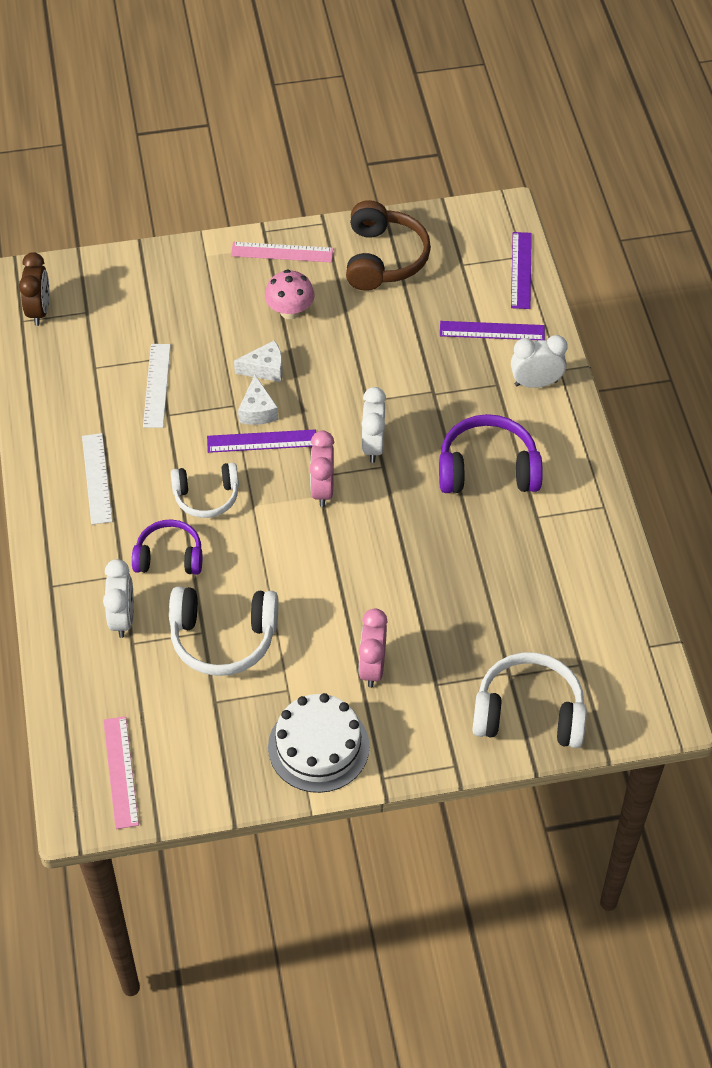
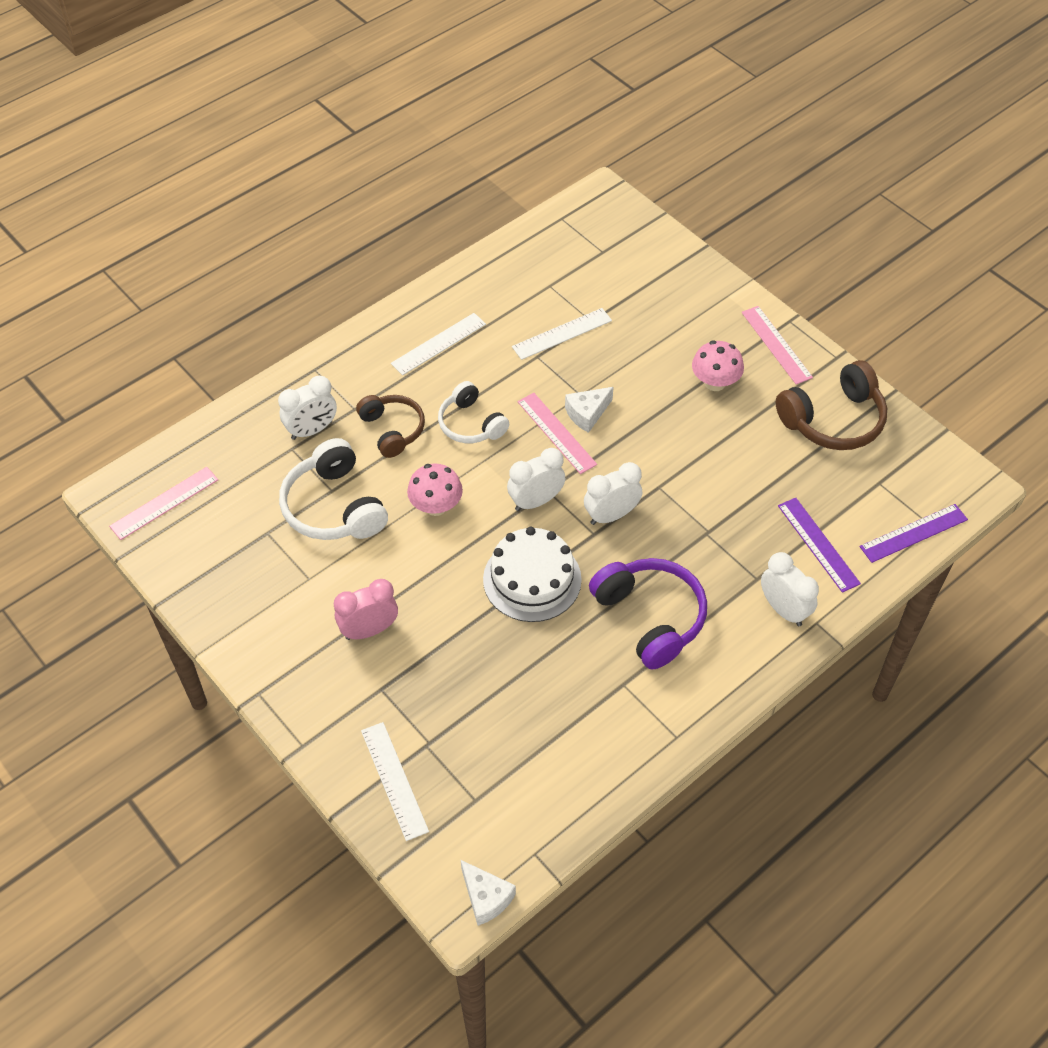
camera: 60 degrees right, 0 degrees up
(39, 311) = (580, 223): brown clock -> none
(169, 556) = (392, 430): purple headphones -> brown headphones
(262, 441) = (556, 433): purple ruler -> pink ruler
(265, 369) = (636, 397): white cheese -> white cheese (486, 897)
(277, 562) = (436, 506): none -> pink mushroom
(318, 746) = (264, 629): white cake -> white cake (532, 579)
(322, 489) = (535, 501): pink clock -> white clock
(529, 712) = (394, 780): white headphones -> white ruler

